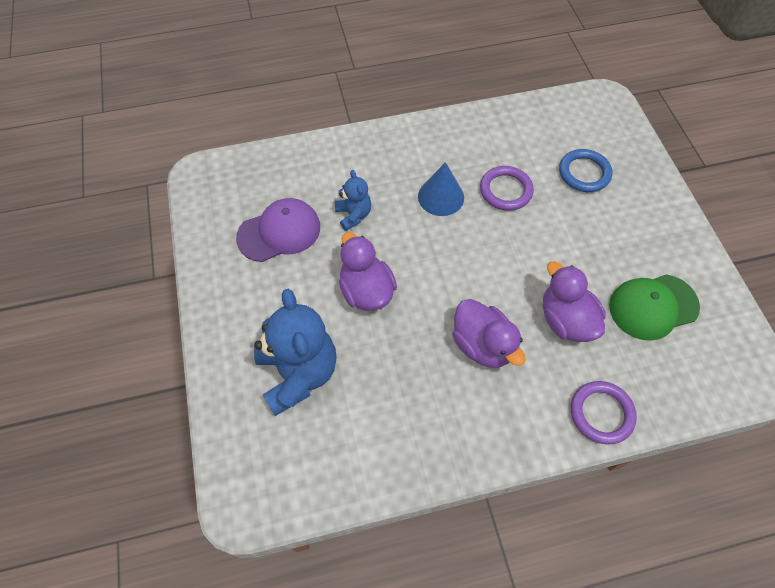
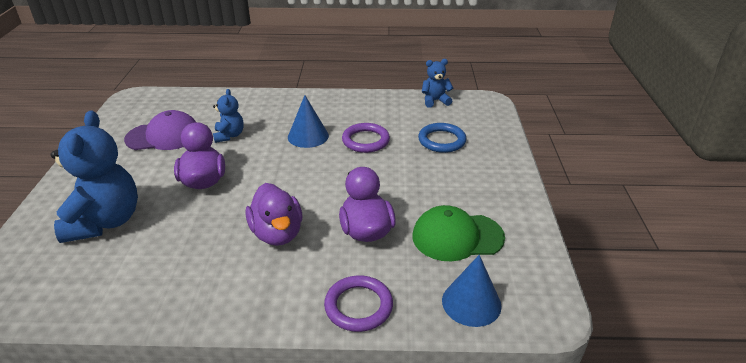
camera: 15 degrees right, 25 degrees down
(551, 109) = (435, 101): none -> blue teddy bear
(696, 383) = (471, 303): none -> blue cone

